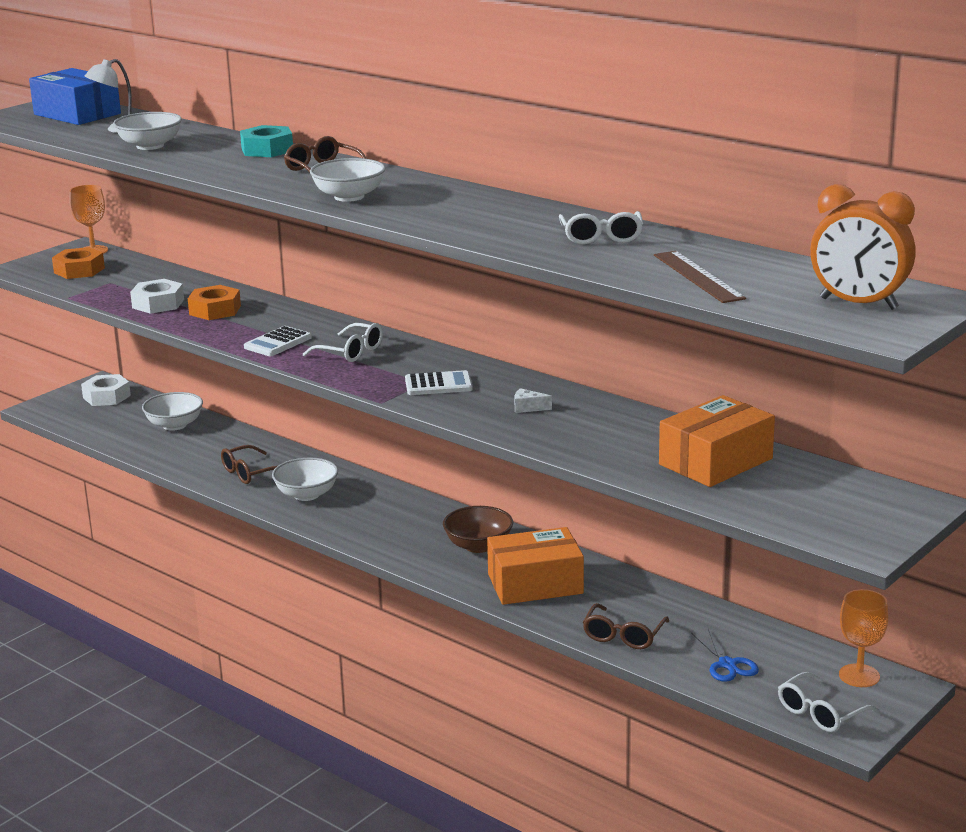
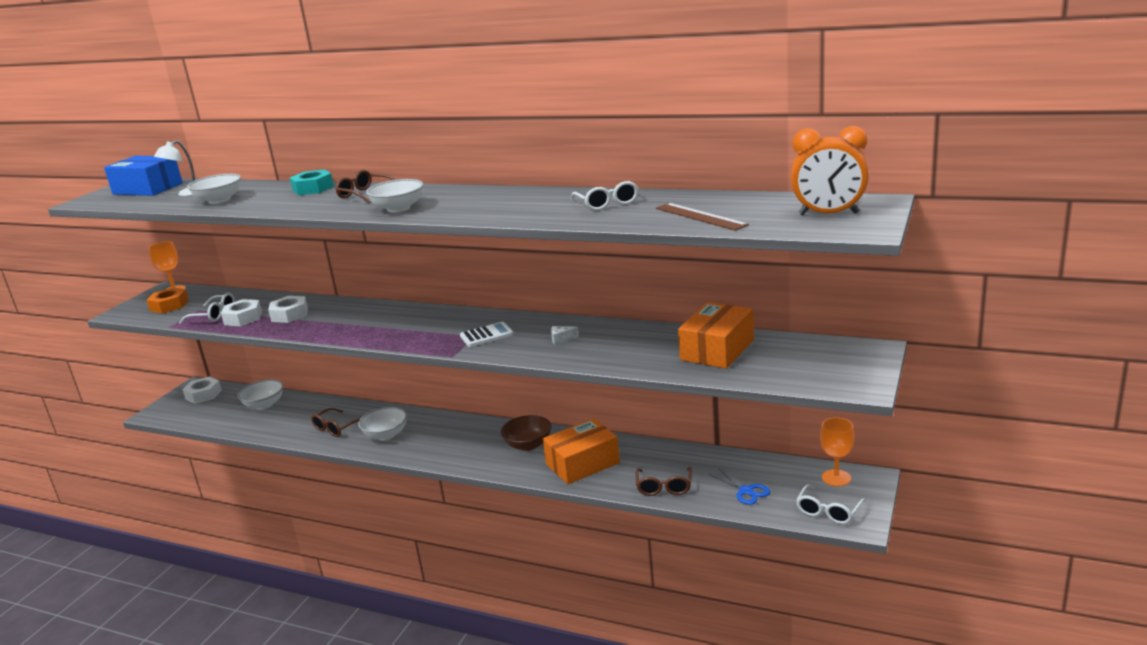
camera: 15 degrees left, 0 degrees up
(215, 310) = (289, 315): orange nut -> white nut
(278, 343) = (350, 329): white calculator -> none
(351, 352) = (408, 325): white glasses -> white glasses (214, 315)

